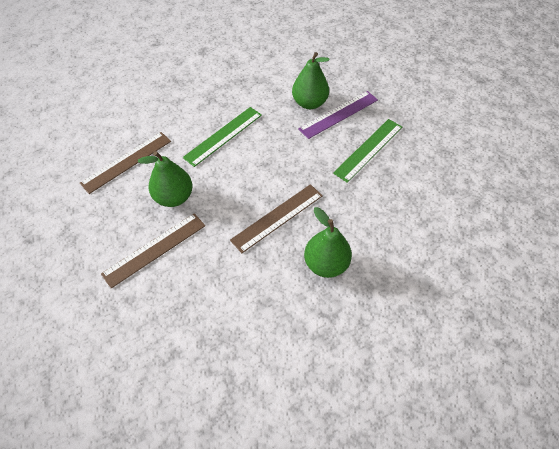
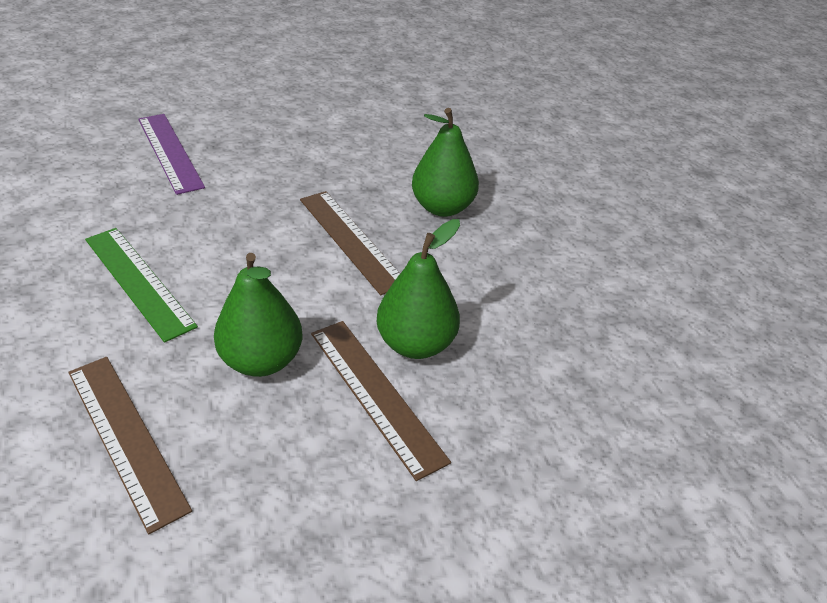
camera: 85 degrees left, 15 degrees down
(309, 103) = (124, 175): green pear -> green pear (416, 344)
(368, 149) = (257, 140): green ruler -> none

